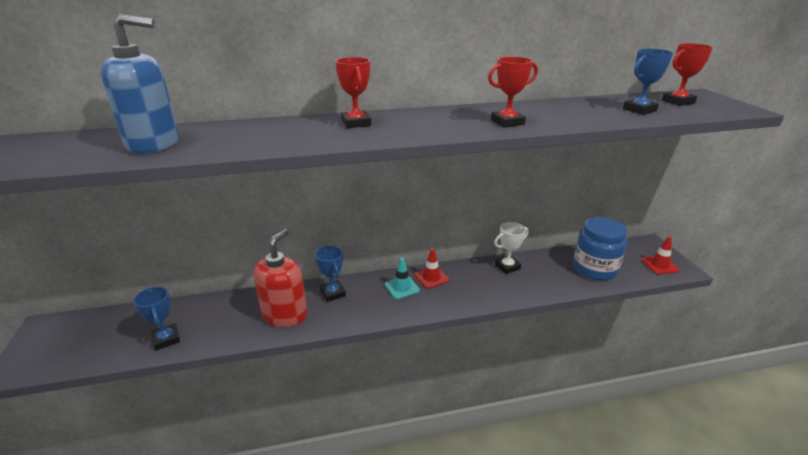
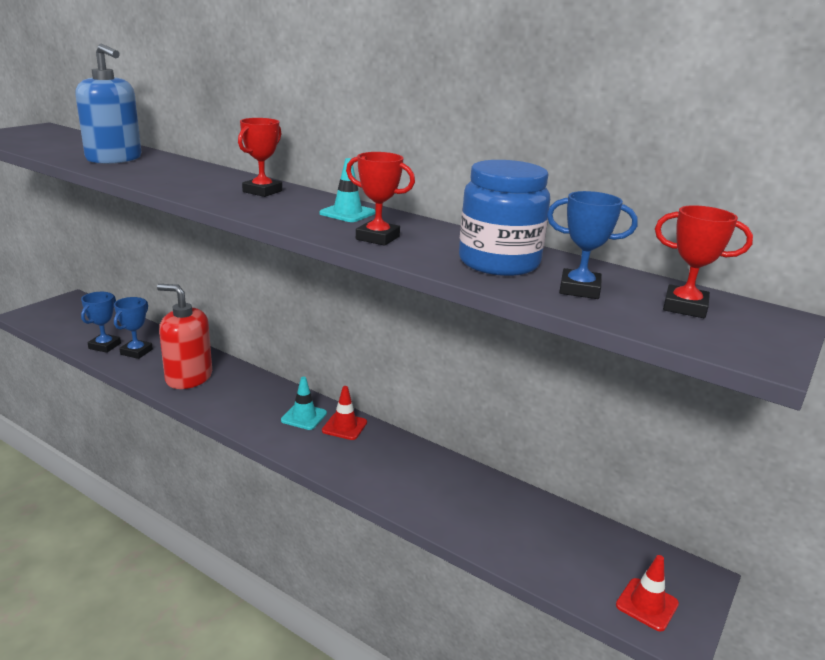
camera: 45 degrees right, 5 degrees down
(285, 315) = (189, 378): red soap dispenser -> red soap dispenser turned 135 degrees counterclockwise
(333, 293) = (247, 385): blue trophy -> blue trophy (136, 352)
(445, 116) = (347, 213): none -> turquoise traffic cone
(507, 267) = (438, 468): white trophy -> none
(594, 269) = (537, 540): blue jar -> blue jar (499, 263)

